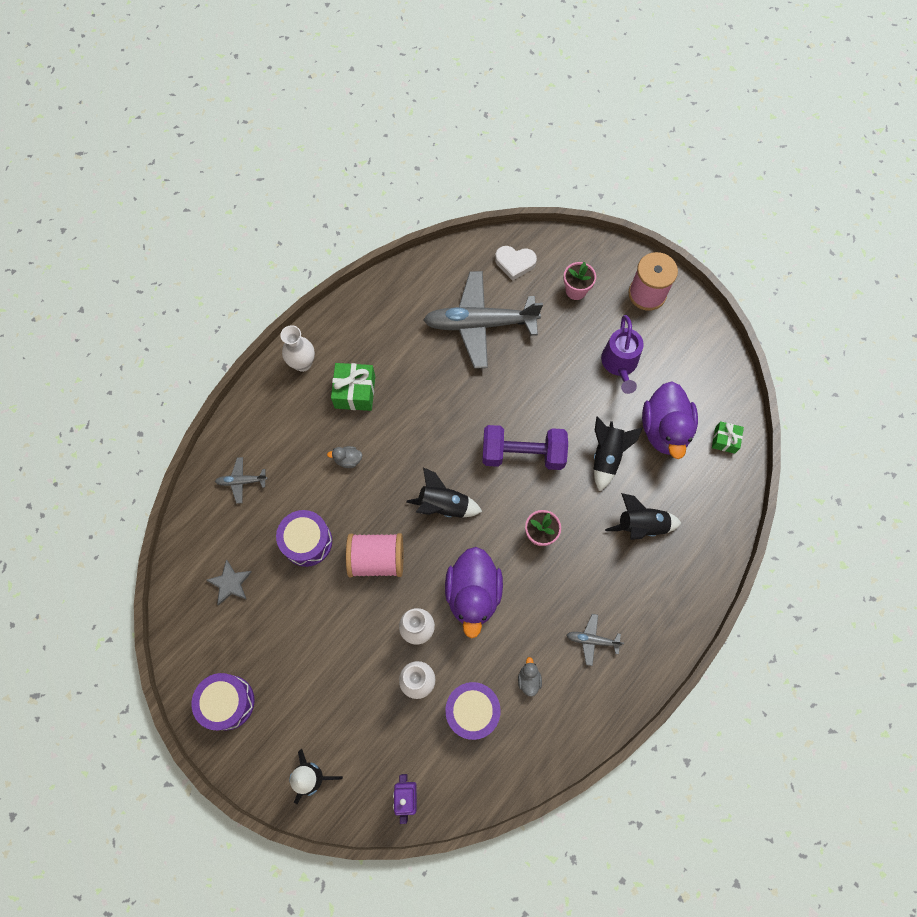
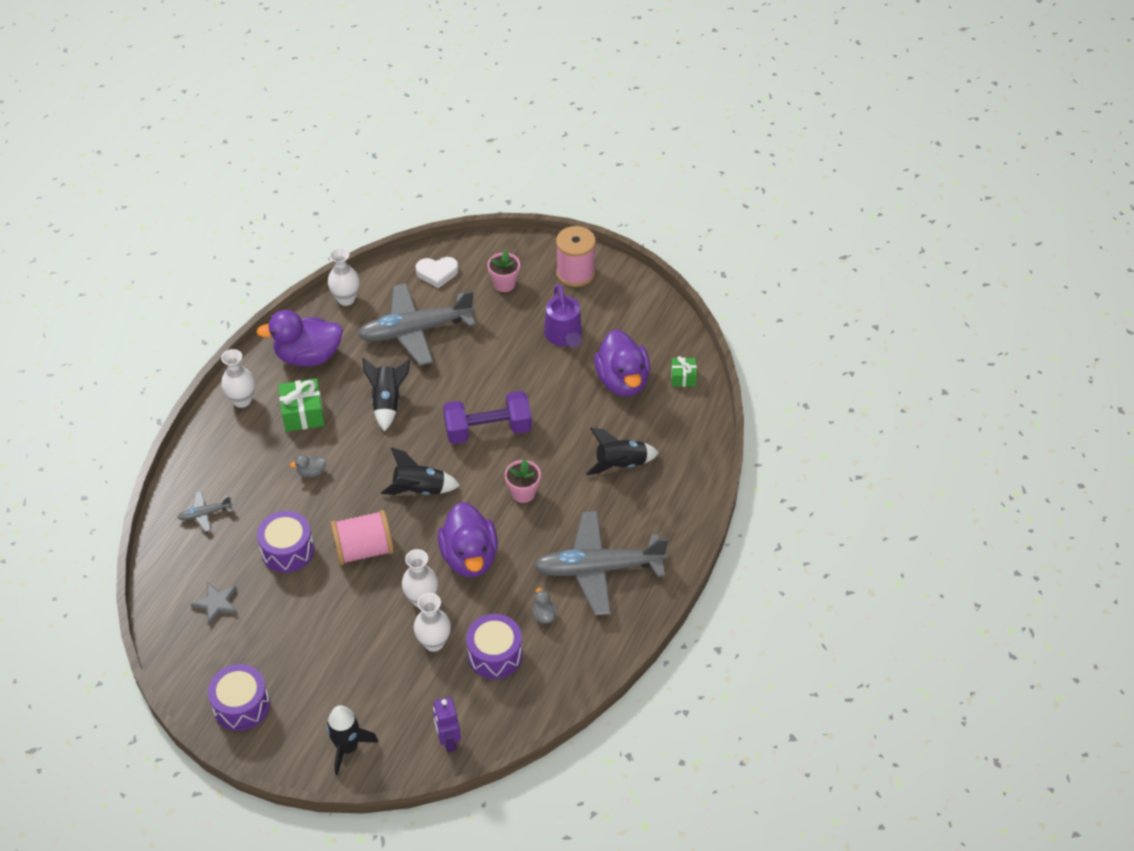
camera: 15 degrees left, 20 degrees down
(374, 329) = (308, 356): none -> purple duck
(423, 272) = (346, 299): none -> white vase
(592, 640) = (598, 569): grey plane -> grey plane, size x2.37
(607, 456) = (572, 414): black rocket -> black rocket (387, 402)

